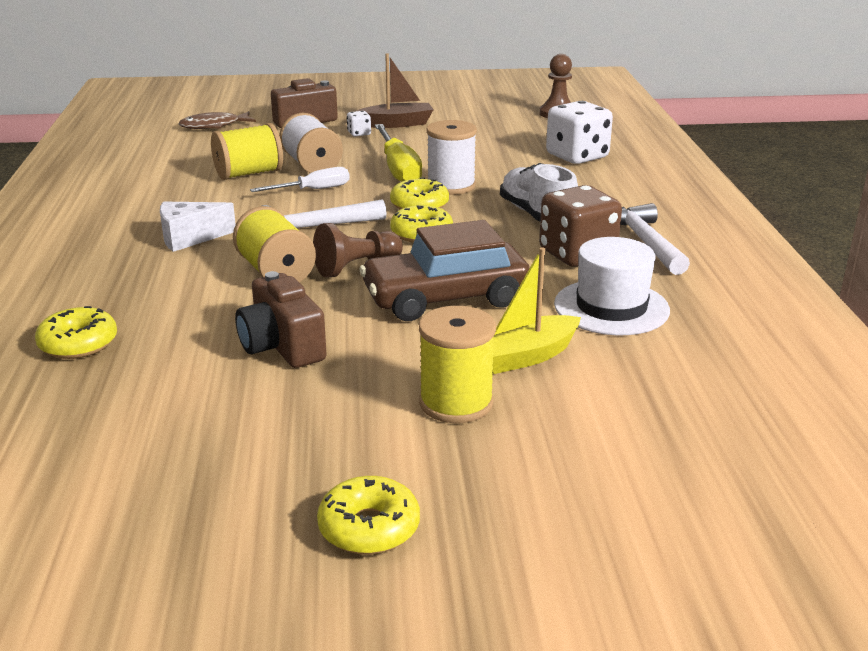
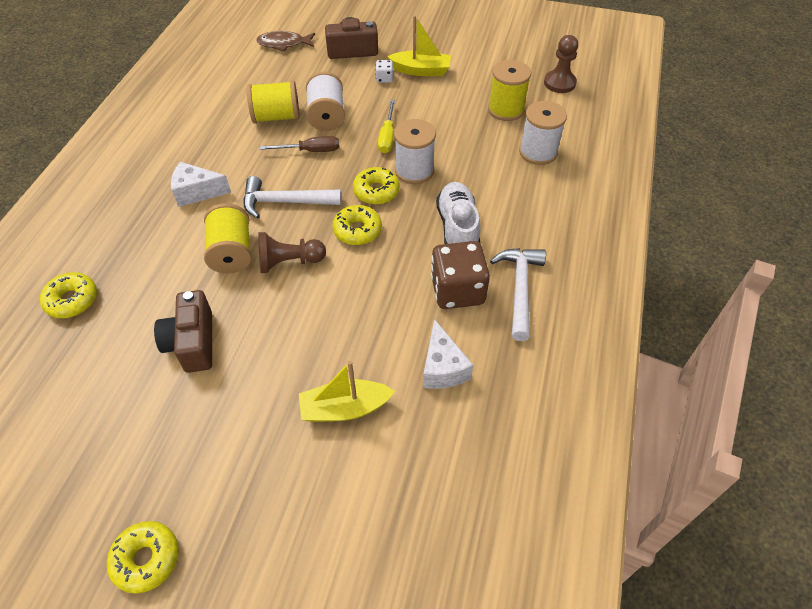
camera: 20 degrees right, 25 degrees up
(313, 190) = (310, 151): white screwdriver -> brown screwdriver
(397, 124) = (421, 70): brown boat -> yellow boat
(398, 169) = (387, 136): yellow screwdriver -> yellow screwdriver, size x0.63
(445, 298) = (330, 319): brown car -> none
(456, 403) = (269, 446): yellow spool -> yellow spool (506, 109)
(577, 156) = (538, 152): white dice -> white spool
(611, 307) = (442, 368): white hat -> white cheese

